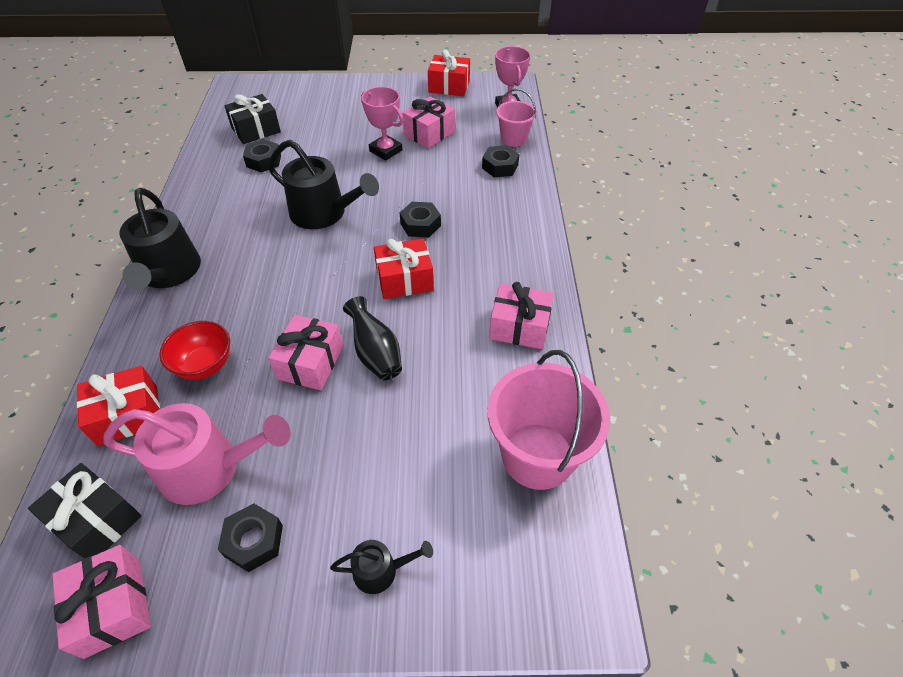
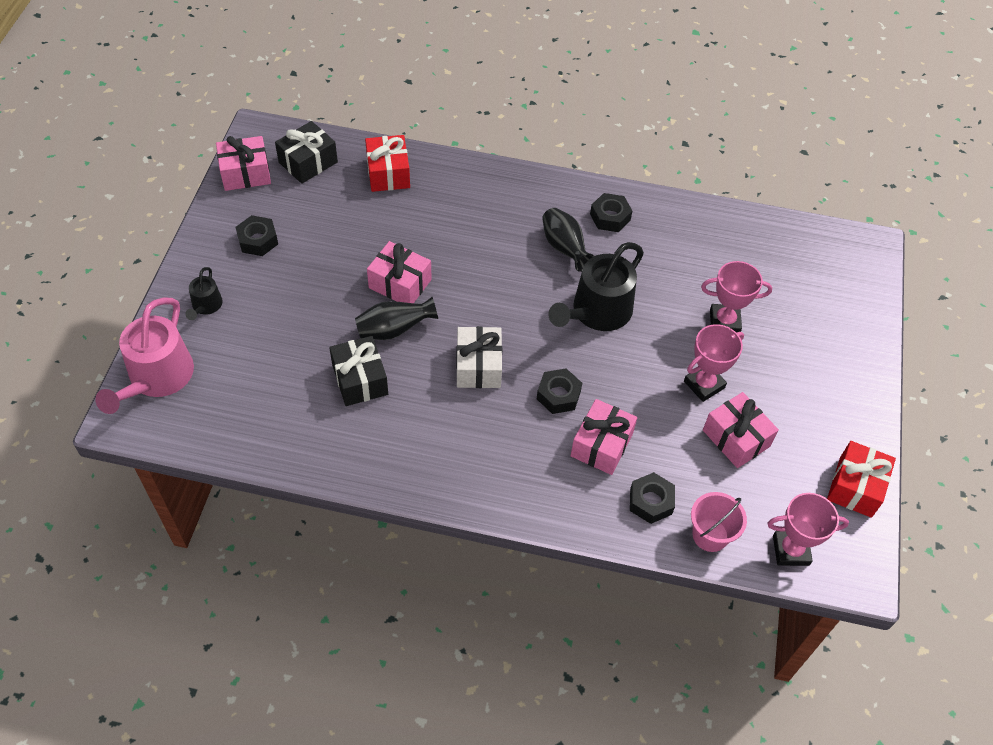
camera: 100 degrees right, 5 degrees up
(169, 272) = (538, 192): black watering can -> none
(205, 365) = (421, 216): red bowl -> none
(209, 468) = (324, 218): pink watering can -> pink watering can (157, 378)
(247, 243) = (564, 248): none -> black vase
(256, 130) = (765, 263): black gift -> black gift (360, 380)
(264, 161) = (701, 267): black nut -> black nut (610, 217)
(321, 145) = (724, 321): none -> pink trophy
(404, 280) = (478, 366): red gift -> white gift
(519, 327) = (387, 449): pink gift -> pink gift (601, 445)
(537, 455) = (249, 423): pink bucket -> none

